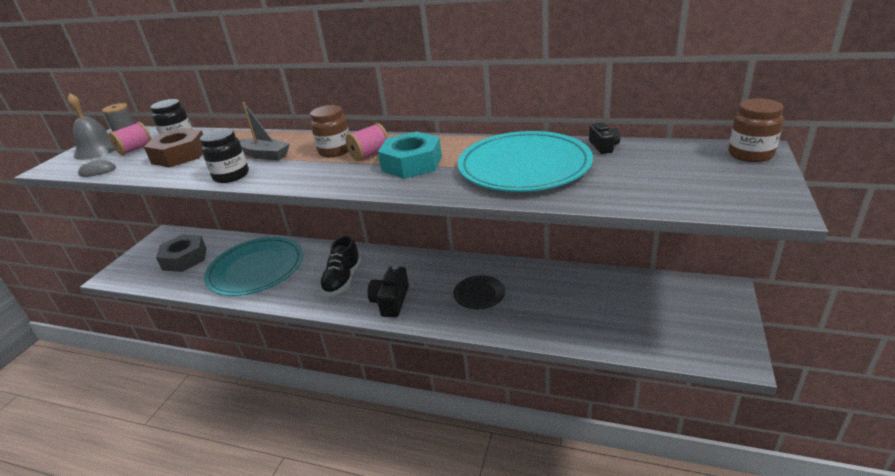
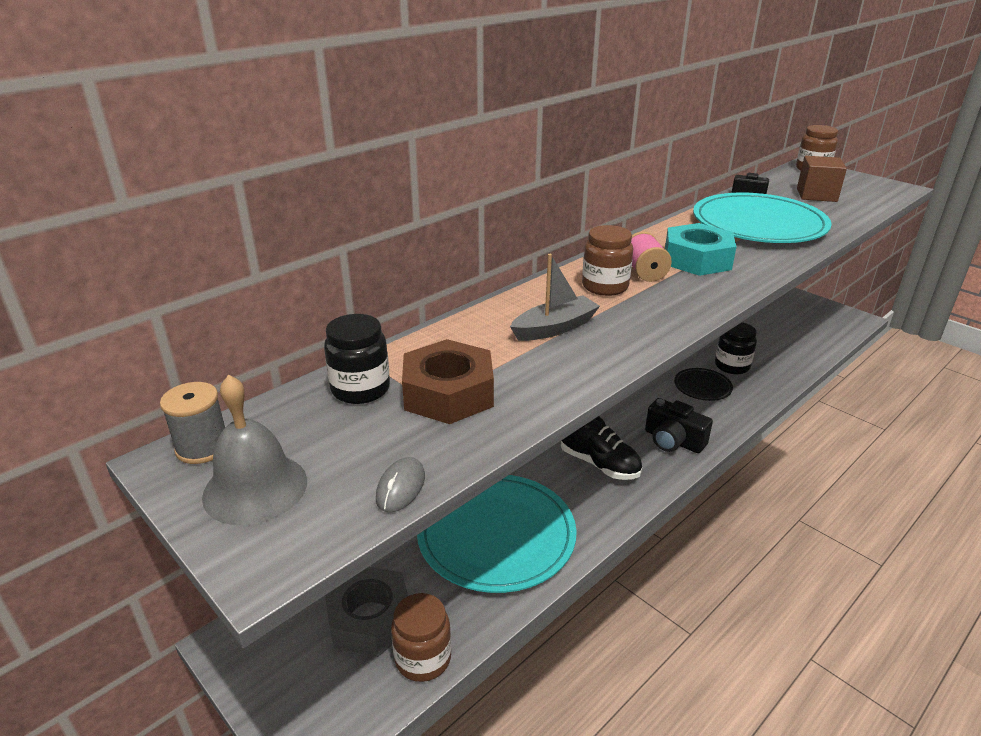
camera: 65 degrees left, 0 degrees up
(135, 149) = (339, 438): pink spool -> none
(163, 282) = (423, 658): none -> brown jar
(231, 176) = (601, 359): black jar -> black jar (732, 366)
(657, 172) = (816, 195): none -> brown cube

